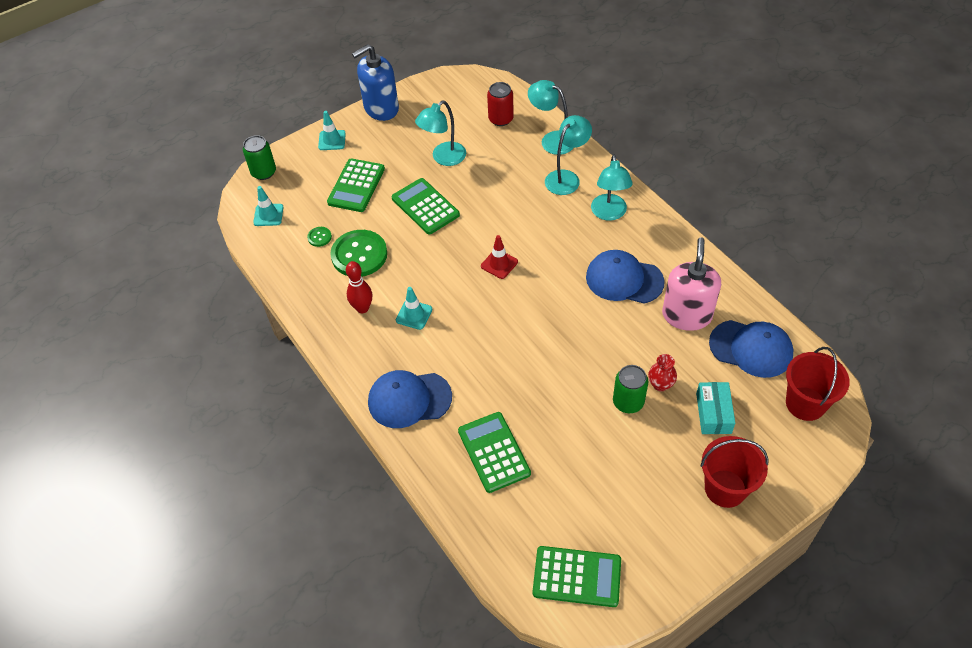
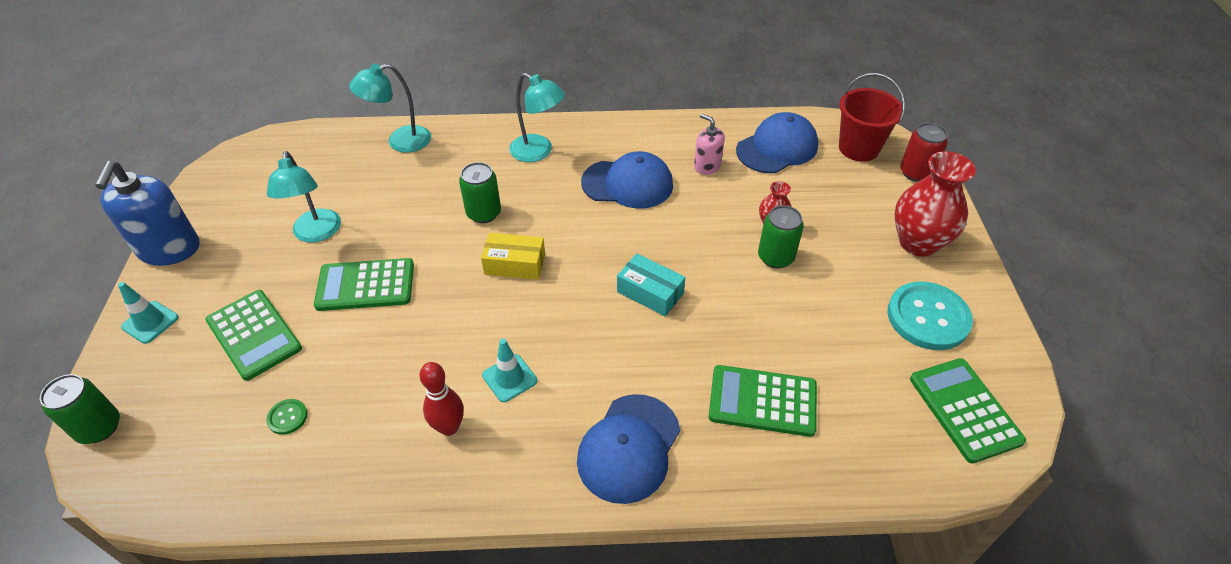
camera: 60 degrees left, 5 degrees down
(268, 215) = (179, 460): turquoise traffic cone -> none
(359, 255) = (363, 388): green button -> none
(499, 264) = (515, 264): red traffic cone -> yellow box
(501, 119) = (324, 162): red can -> red can (916, 173)
(527, 222) = (484, 213): none -> green can
(566, 178) = (461, 156): turquoise lamp -> none
(577, 577) = (965, 410): green calculator -> green calculator turned 60 degrees counterclockwise
(624, 279) = (627, 184): blue cap -> blue cap turned 135 degrees counterclockwise
(648, 523) = (928, 317): none -> turquoise button
(687, 315) = (707, 166): pink soap dispenser -> pink soap dispenser, size x0.55
(713, 413) = (830, 207): turquoise box -> turquoise box (650, 292)
(725, 488) = (918, 243): red bucket -> red vase

